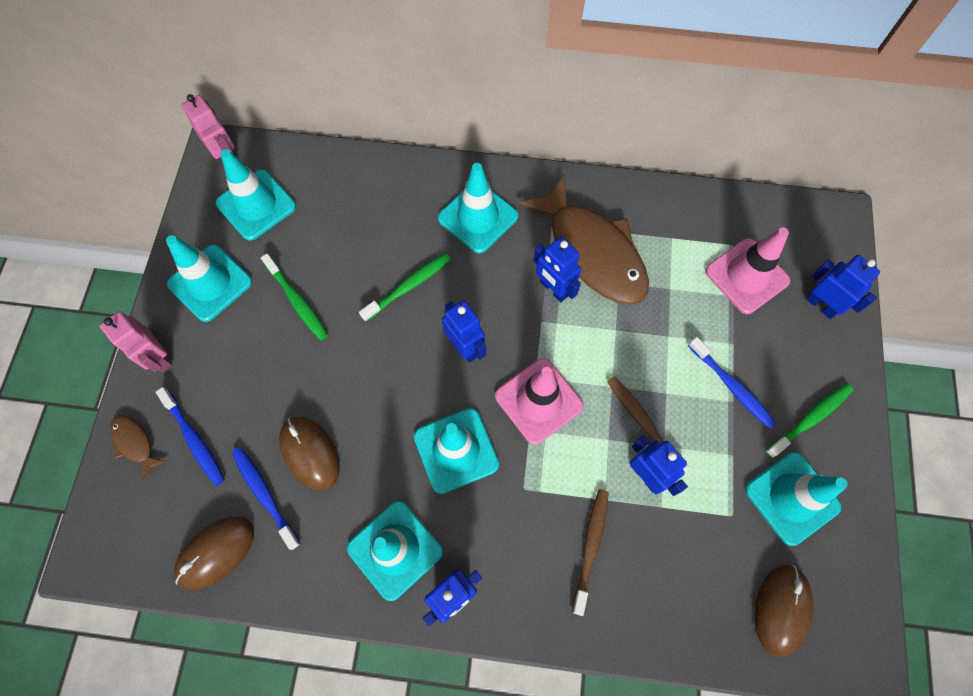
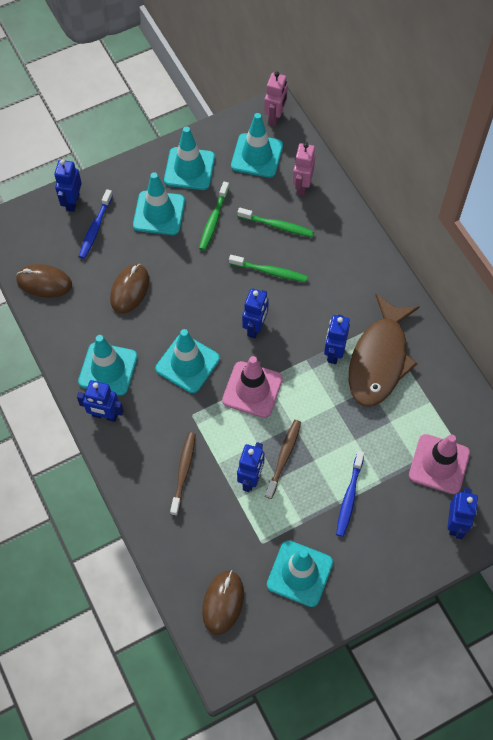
camera: 55 degrees right, 5 degrees down
(135, 443) = (72, 202): brown fish -> blue robot
(158, 358) = (126, 177): pink robot -> pink robot (302, 186)
(265, 495) = (91, 284): blue toothbrush -> none
(478, 217) = (348, 279): turquoise traffic cone -> turquoise traffic cone (159, 213)
(590, 547) = (183, 472): brown toothbrush -> brown toothbrush turned 60 degrees counterclockwise
(781, 609) = (223, 602): brown mouse -> brown mouse turned 60 degrees counterclockwise
(810, 419) = (363, 558): green toothbrush -> green toothbrush (277, 225)

